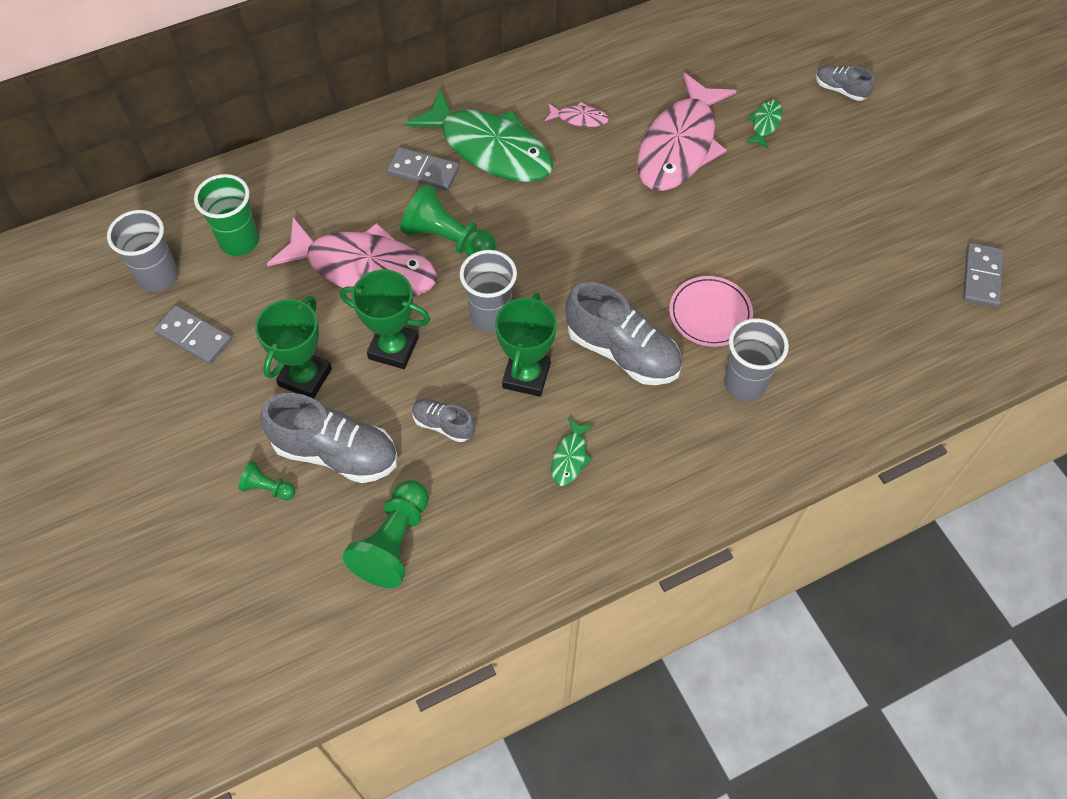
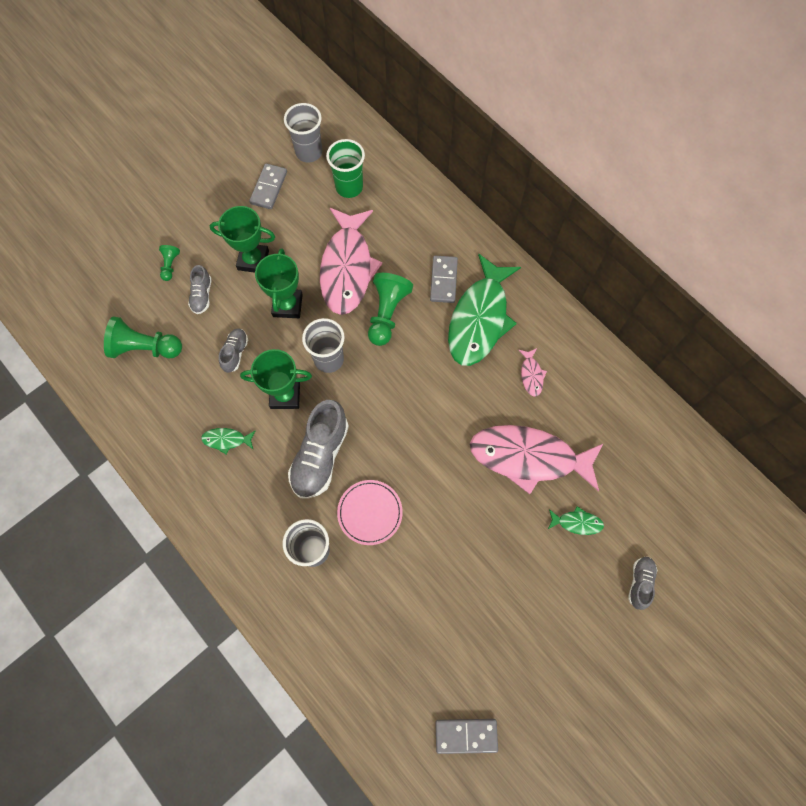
camera: 75 degrees right, 10 degrees up
(336, 453) = (202, 295): grey shoe -> grey shoe, size x0.52

